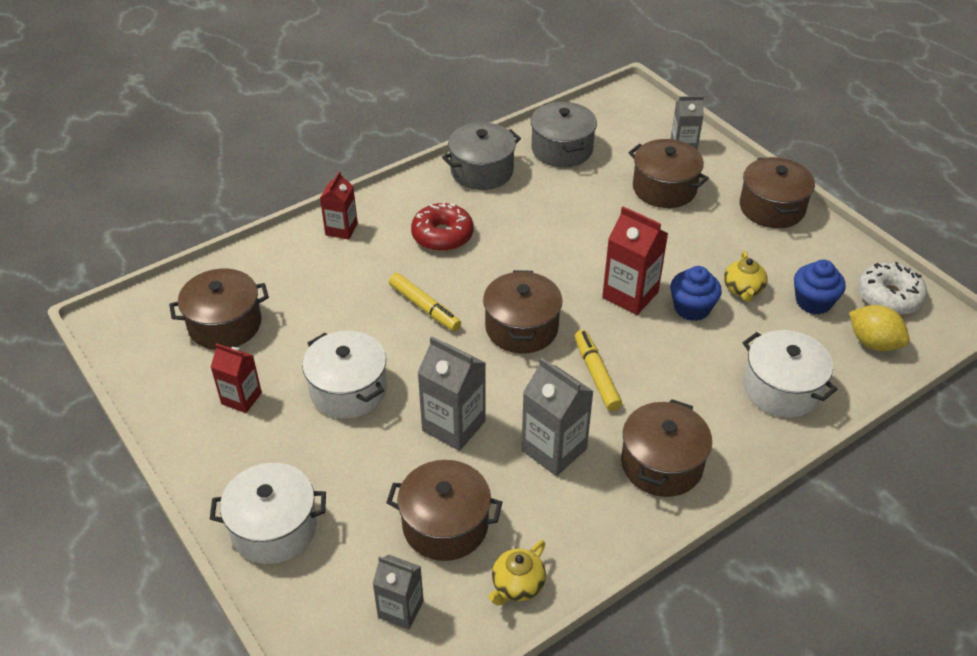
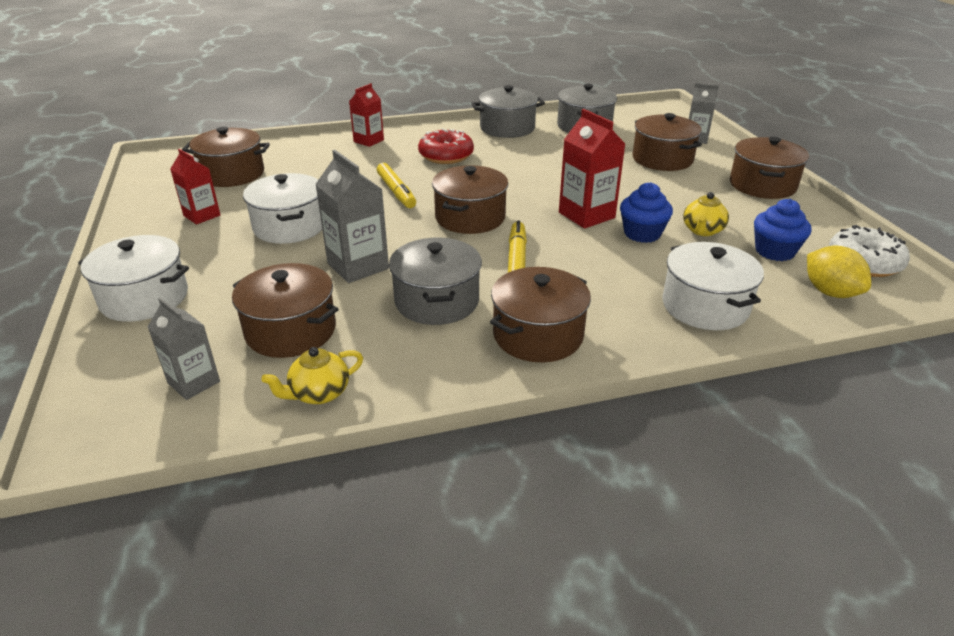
camera: 20 degrees right, 10 degrees down
(554, 449) = (437, 301): grey carton -> grey pot

